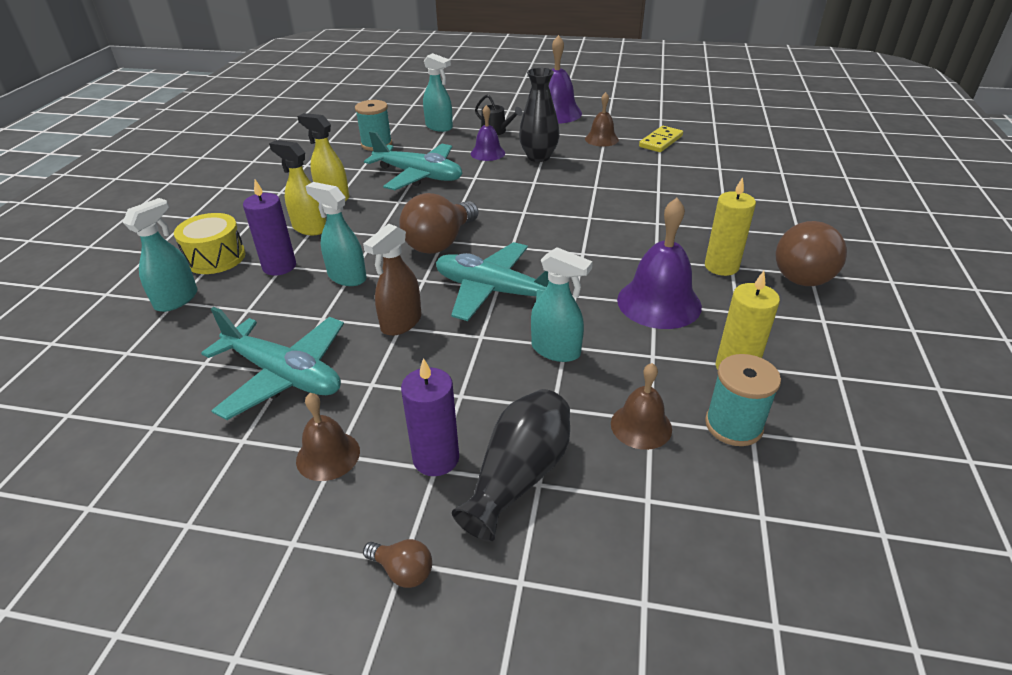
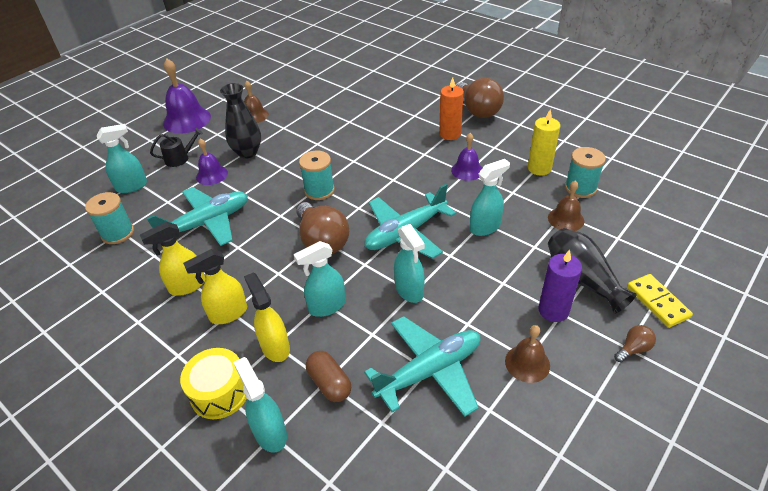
camera: 60 degrees left, 5 degrees up
(244, 313) = (329, 383): none -> brown capsule
(279, 266) = (275, 347): purple candle -> yellow spray bottle
(401, 323) = (409, 290): brown spray bottle -> turquoise spray bottle
(518, 214) = (319, 190): none -> turquoise spool
(659, 302) = (467, 170): purple bell -> purple bell, size x0.59
(661, 141) = (287, 94): yellow domino -> yellow domino (657, 302)
(721, 266) = (450, 134): yellow candle -> orange candle

